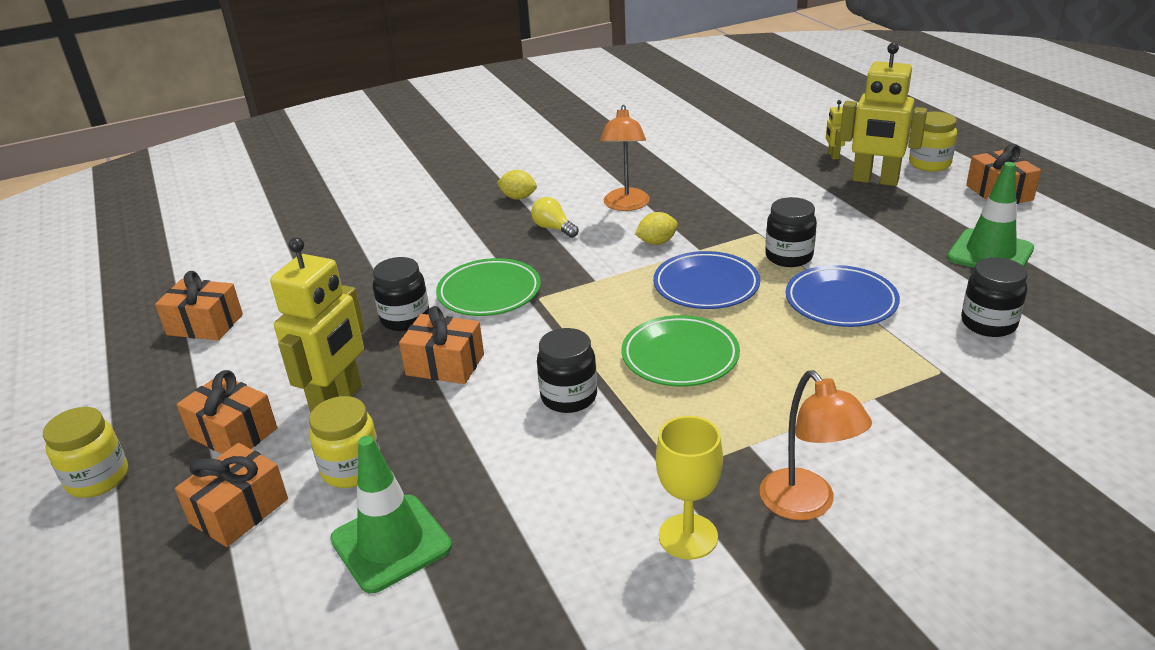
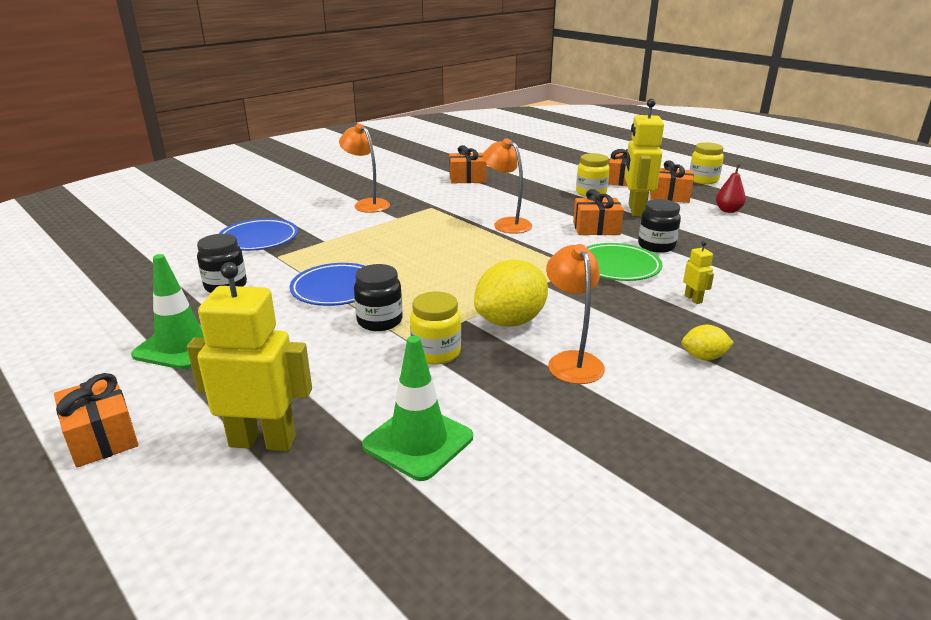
camera: 160 degrees right, 5 degrees down
(205, 325) = (785, 230): orange gift -> orange gift (467, 178)
(207, 377) = (728, 210): none -> red pear
(391, 543) = (545, 180): green traffic cone -> green traffic cone (418, 441)
(553, 228) = (623, 324): yellow light bulb -> none
(569, 397) = (507, 223): black jar -> orange lamp
(656, 242) = (510, 321): yellow lemon -> yellow lemon, size x1.99
(680, 356) = (450, 246): green plate -> none
(688, 536) = (419, 192): yellow goblet -> none
(706, 286) = (448, 289): blue plate -> blue plate (259, 239)
(833, 155) = (313, 494): yellow robot -> yellow robot (693, 299)
(929, 164) = (164, 491): yellow jar -> yellow jar (436, 352)

